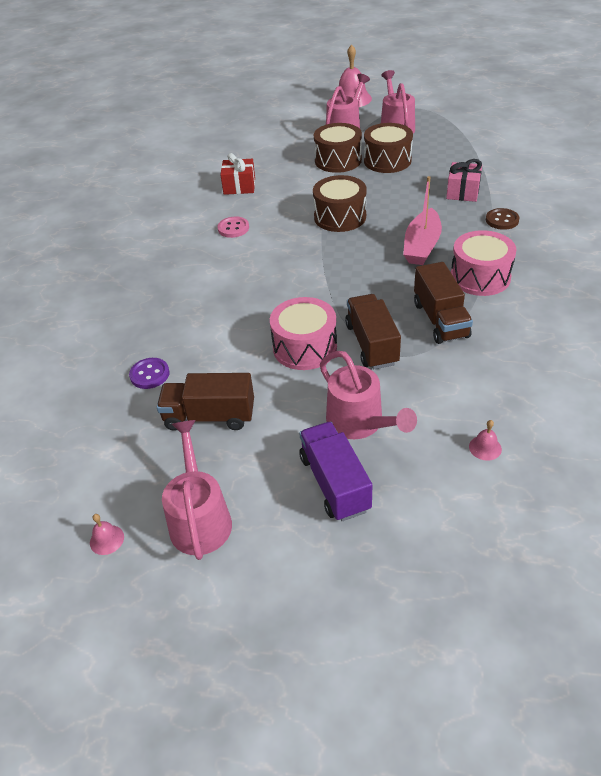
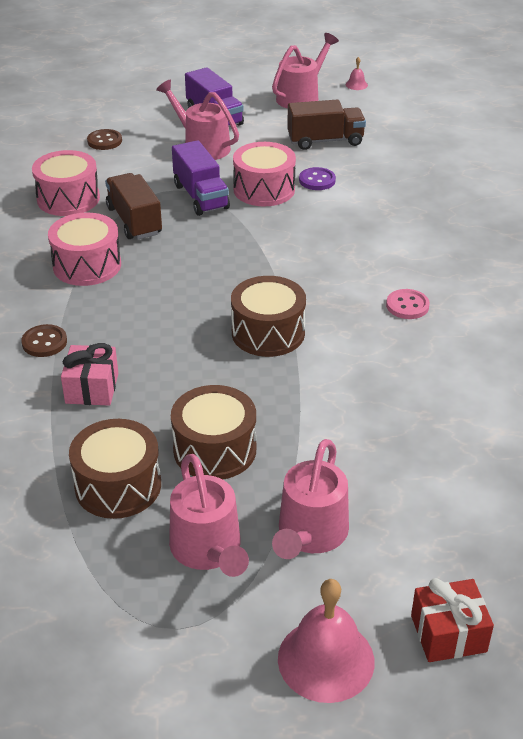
camera: 165 degrees right, 5 degrees down
(149, 374) = (396, 161): purple button -> purple button (317, 180)
(199, 518) = (301, 97): pink watering can -> pink watering can turned 120 degrees counterclockwise
(239, 186) = (441, 377): red gift -> red gift (448, 633)
(338, 160) = (301, 445): brown drum -> brown drum (118, 485)
(371, 344) = (201, 196): brown truck -> purple truck
(422, 246) = (153, 298): pink boat -> none
(485, 447) = (104, 141): pink bell -> brown button
(513, 354) = (68, 199): none -> pink drum

